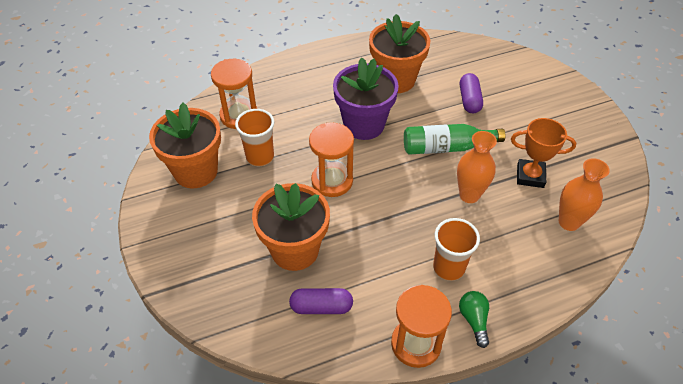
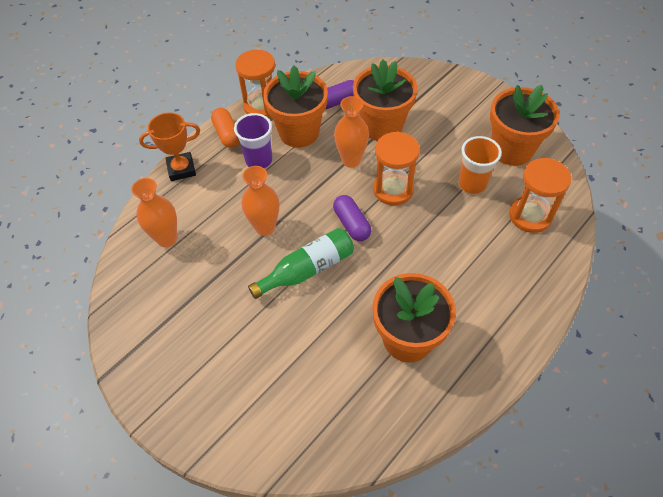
camera: 155 degrees right, 5 degrees up
(352, 226) = (351, 160): none -> orange vase
(364, 125) = (404, 260): purple flower pot -> none
(388, 284) = (299, 132): none -> orange flower pot
(449, 268) = (259, 161): orange cup -> purple cup
(469, 100) = (308, 347): purple capsule -> purple capsule (351, 224)
(474, 320) = (227, 134): green light bulb -> orange capsule
(530, 176) = (212, 272): orange trophy -> orange trophy (181, 169)

